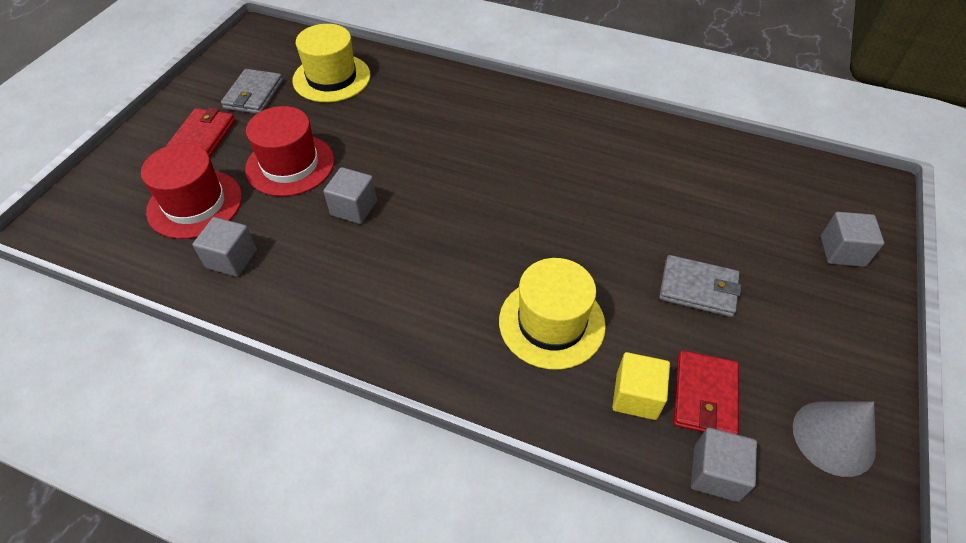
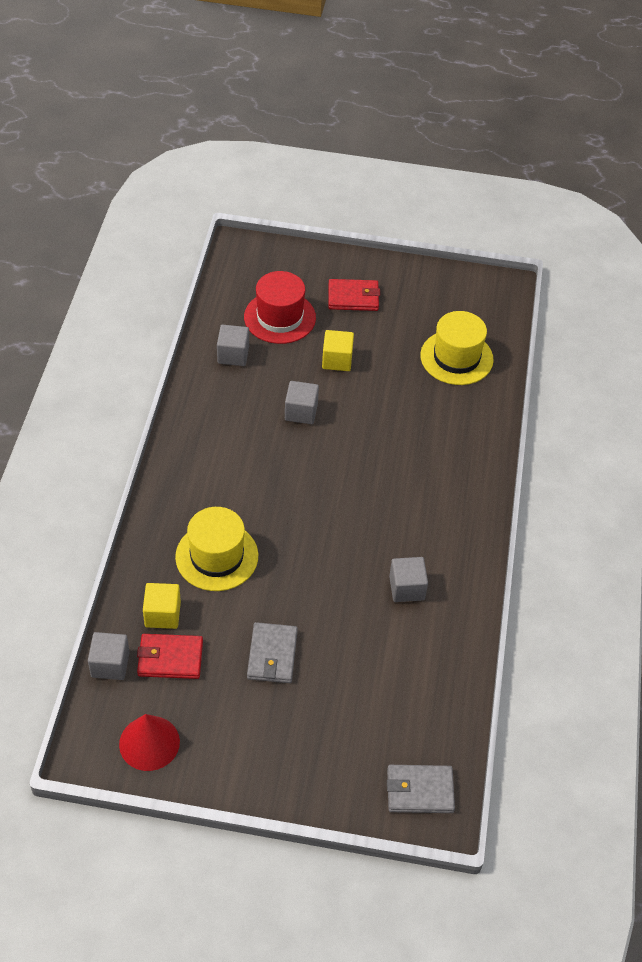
camera: 75 degrees right, 0 degrees up
(253, 95) = (414, 312): grey wallet -> grey wallet (419, 791)
(290, 165) = (337, 360): red hat -> yellow cube
(833, 437) = (149, 743): grey cone -> red cone
(842, 251) = (342, 772): grey cube -> grey cube (407, 588)

